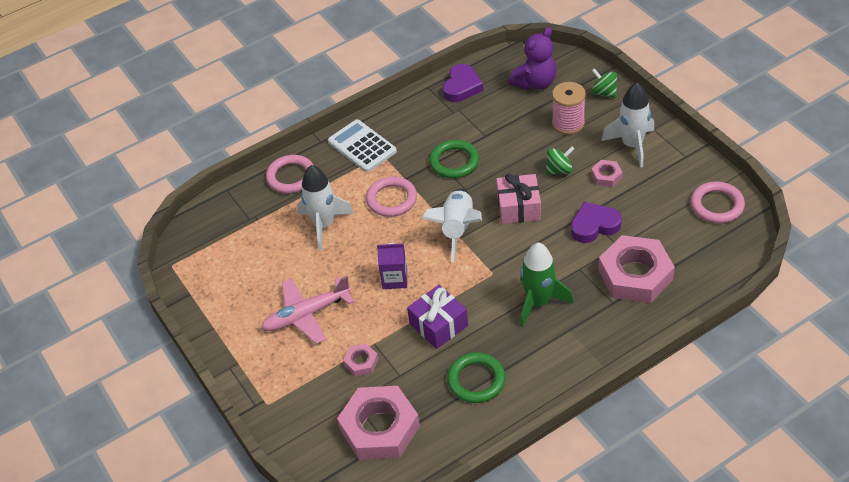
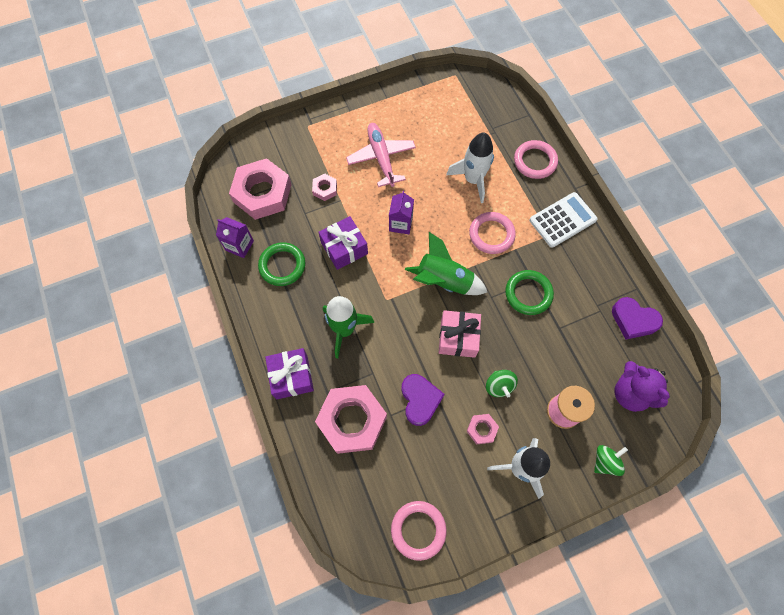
camera: 95 degrees right, 20 degrees up
(457, 229) = (444, 281): white rocket -> green rocket
(460, 432) = (239, 245): none -> purple carton
(607, 337) = (292, 377): none -> purple gift

